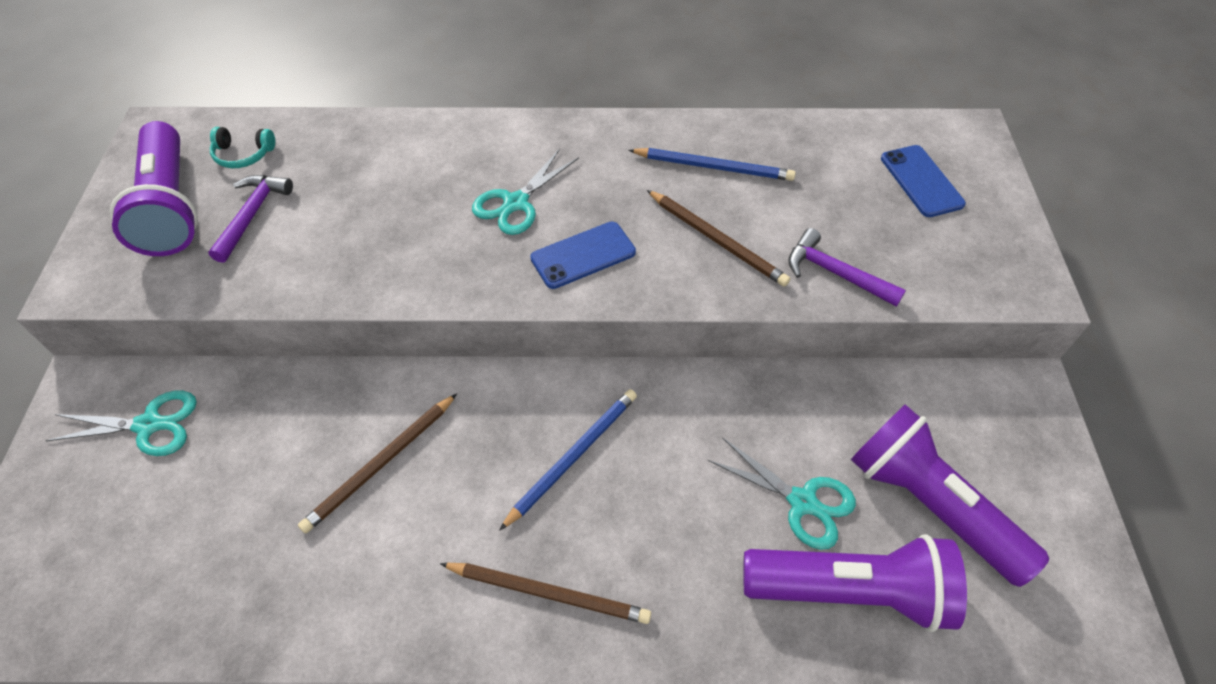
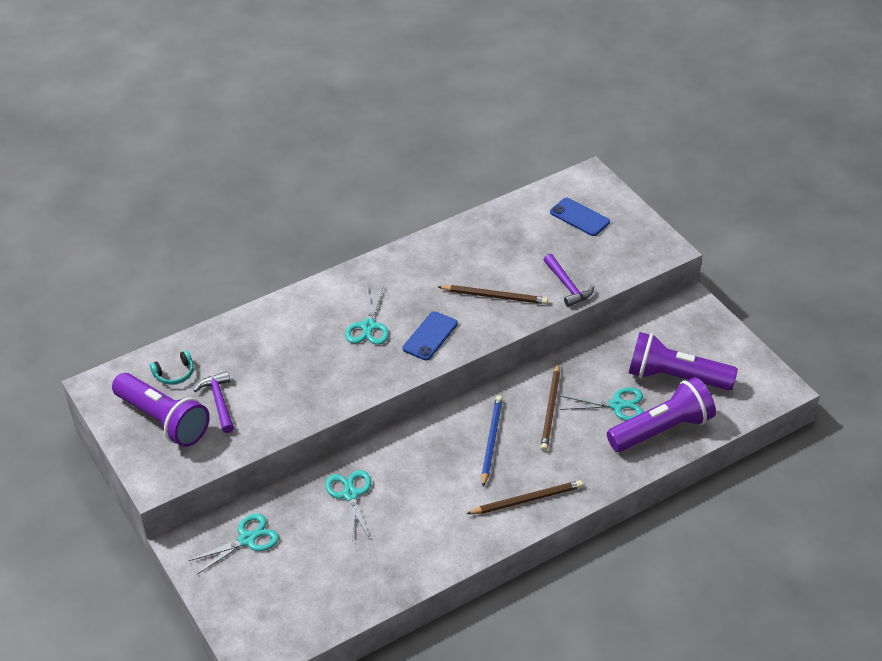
camera: 30 degrees left, 10 degrees down
(324, 433) = (350, 494): none -> turquoise scissors
(381, 464) = (395, 492): brown pencil -> brown pencil (550, 410)
(714, 167) = (463, 258): blue pencil -> none
(835, 273) = (567, 286): purple hammer -> purple hammer turned 120 degrees counterclockwise

